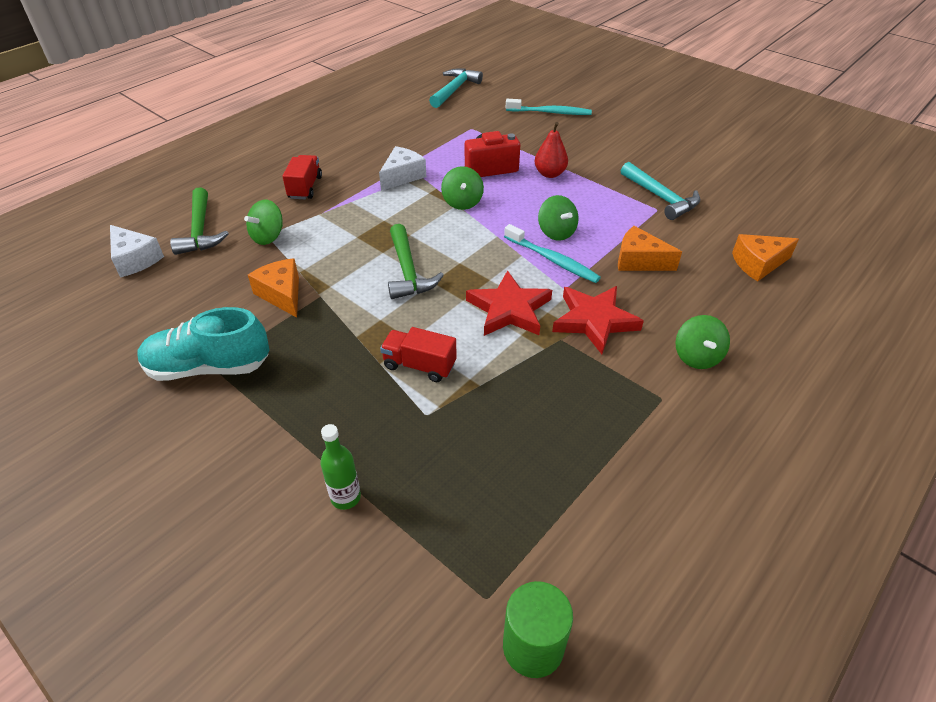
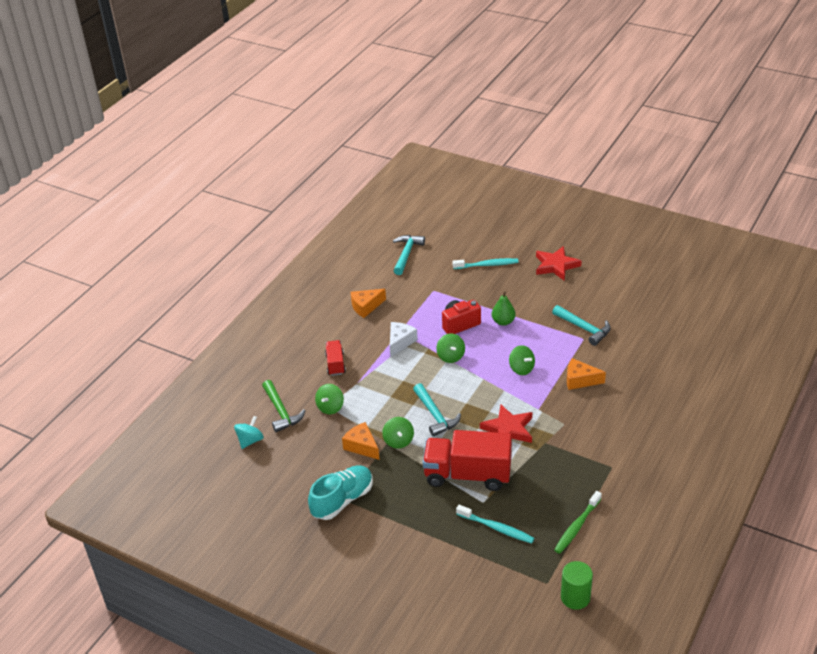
camera: 10 degrees left, 5 degrees down
(135, 259) = (250, 440): white cheese -> turquoise spinning top
(208, 367) = (342, 500): turquoise shoe -> turquoise shoe turned 150 degrees clockwise
(345, 497) = (457, 553): green bottle -> none
(408, 271) = (435, 415): green hammer -> turquoise hammer
(419, 365) = (467, 475): red truck -> red truck, size x2.01
(550, 174) = (503, 322): red pear -> green pear
(552, 260) = (525, 390): turquoise toothbrush -> turquoise toothbrush (496, 528)
(575, 493) = (577, 526): none -> green toothbrush
(594, 321) = (562, 427): red star -> red star (556, 266)
(697, 356) = (626, 438): green spinning top -> green spinning top (398, 441)
(758, 264) = (654, 369): orange cheese -> orange cheese (366, 307)

